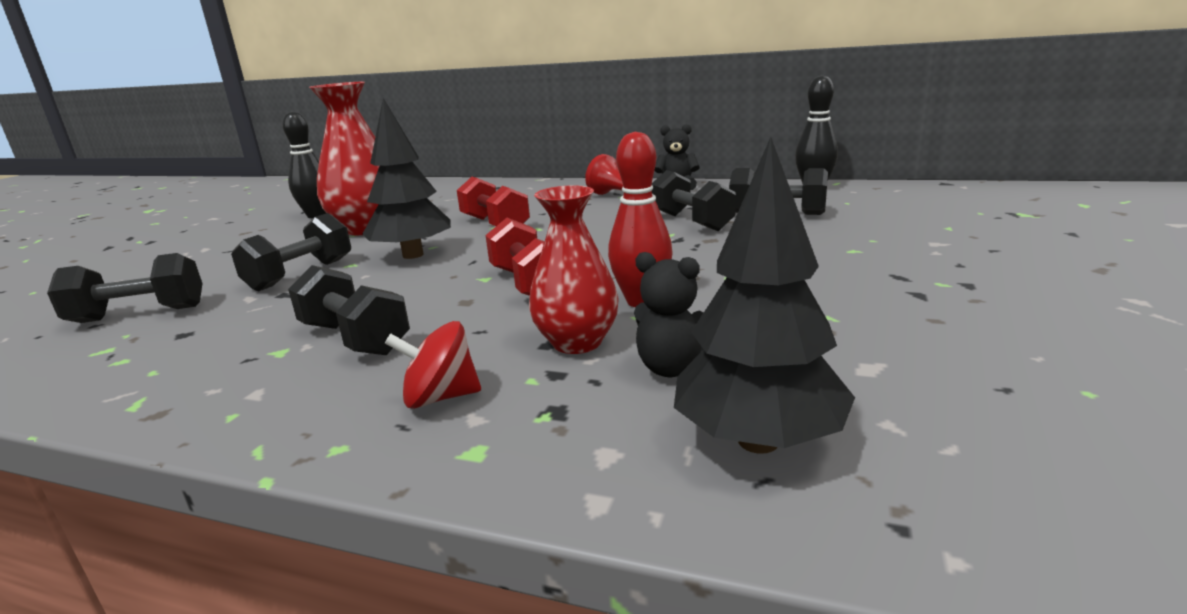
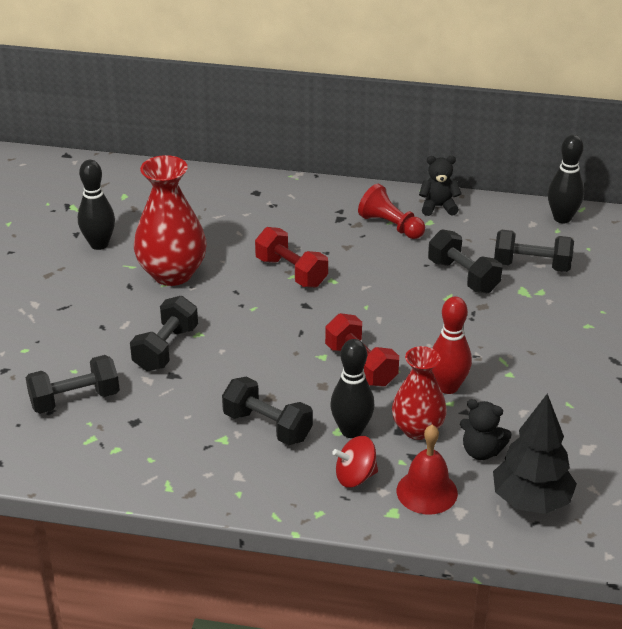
camera: 10 degrees left, 15 degrees up
(413, 255) = (244, 321): black tree -> none
(473, 343) = (351, 431): none -> black bowling pin
(555, 421) = (427, 491): none -> red bell

